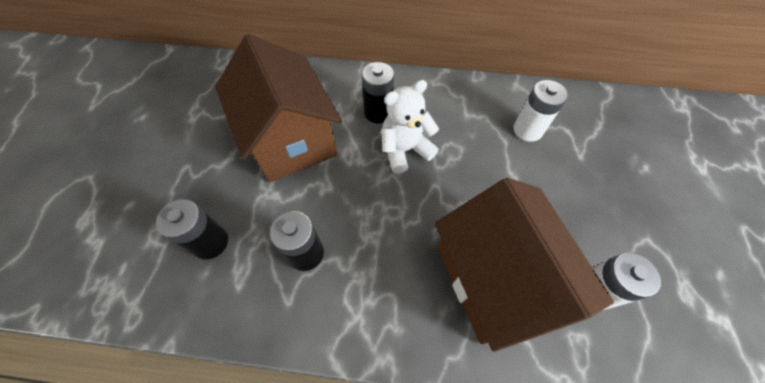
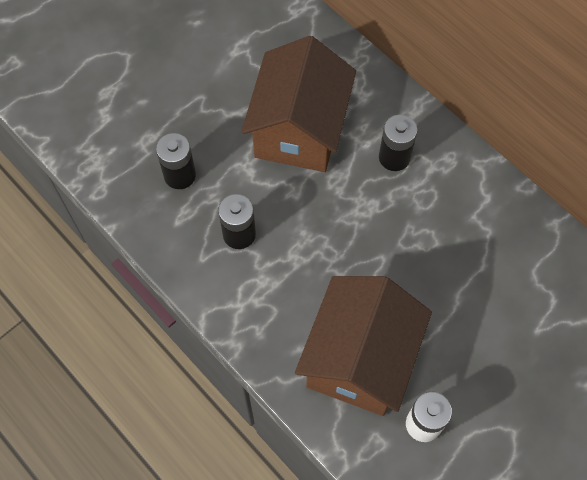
camera: 40 degrees right, 5 degrees up
(405, 150) = (385, 209): white teddy bear -> none
(527, 130) = (515, 272): white battery -> none

